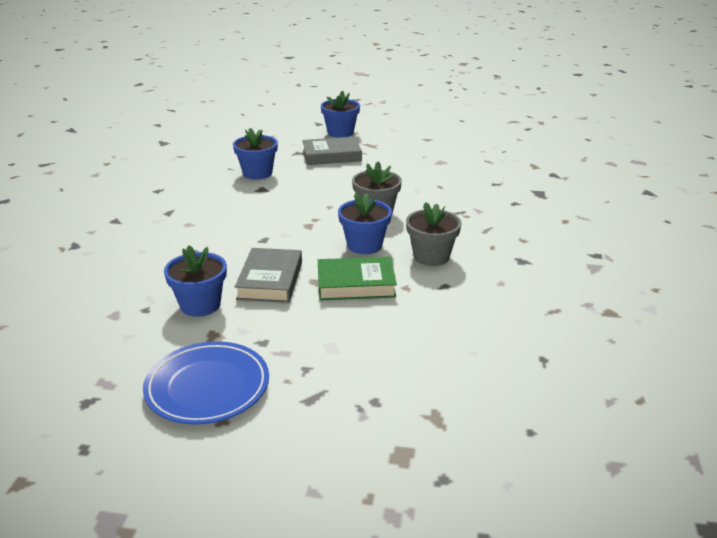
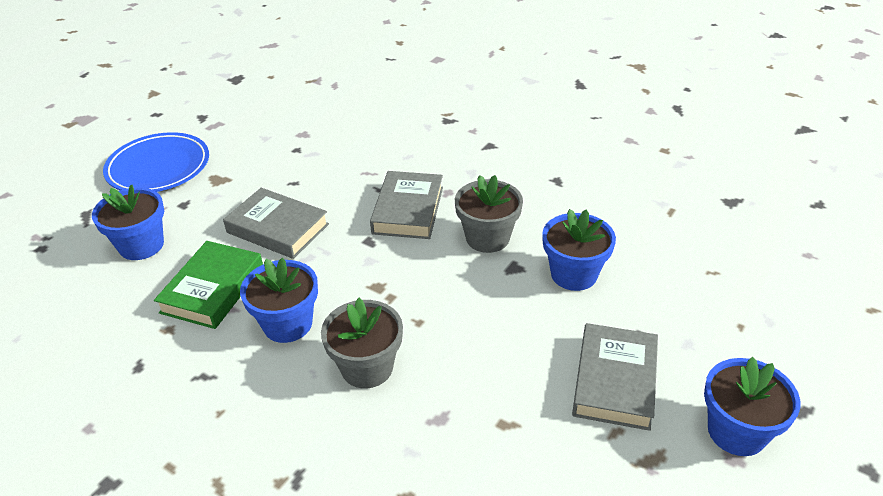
camera: 115 degrees right, 10 degrees up
(200, 305) = (275, 179): blue flower pot -> blue flower pot (141, 245)
(218, 234) = (408, 210): none -> grey book
(431, 256) = (207, 381): grey flower pot -> grey flower pot (487, 238)

